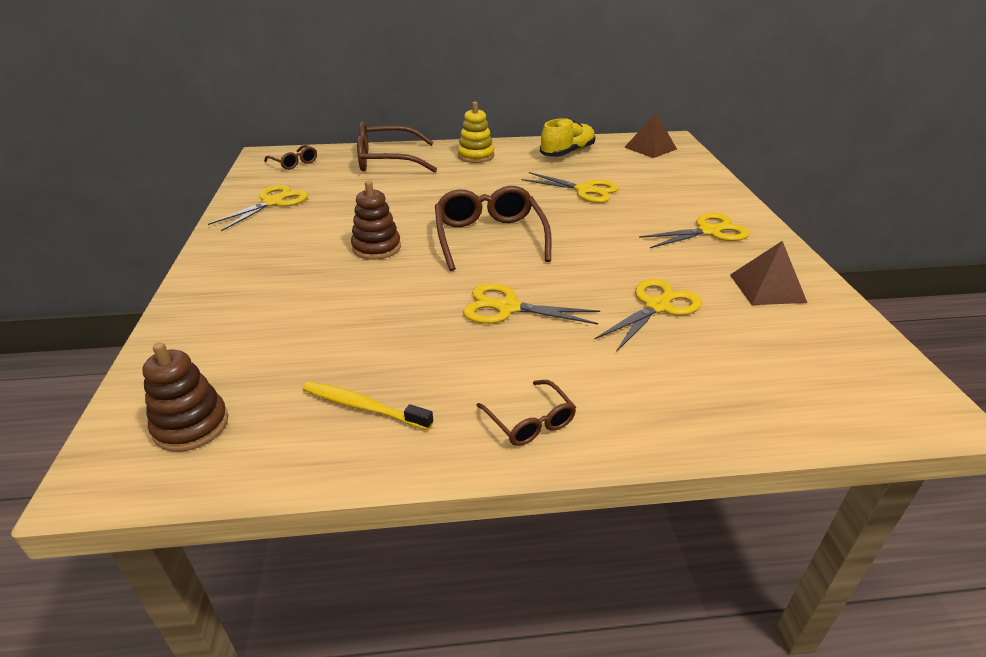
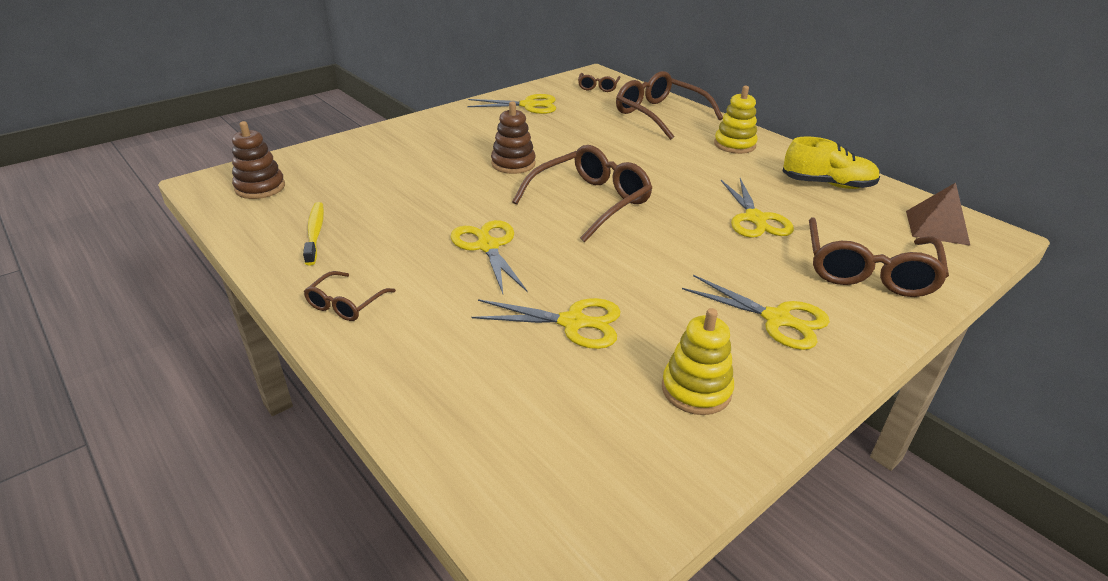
camera: 55 degrees right, 0 degrees up
(678, 184) = (867, 270): none -> brown glasses
(767, 288) = (696, 390): brown pyramid -> yellow stacking toy

